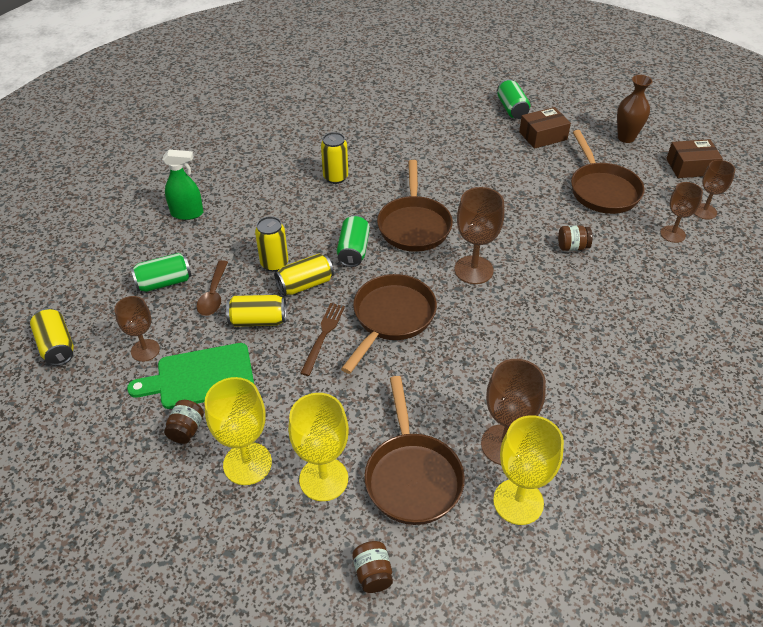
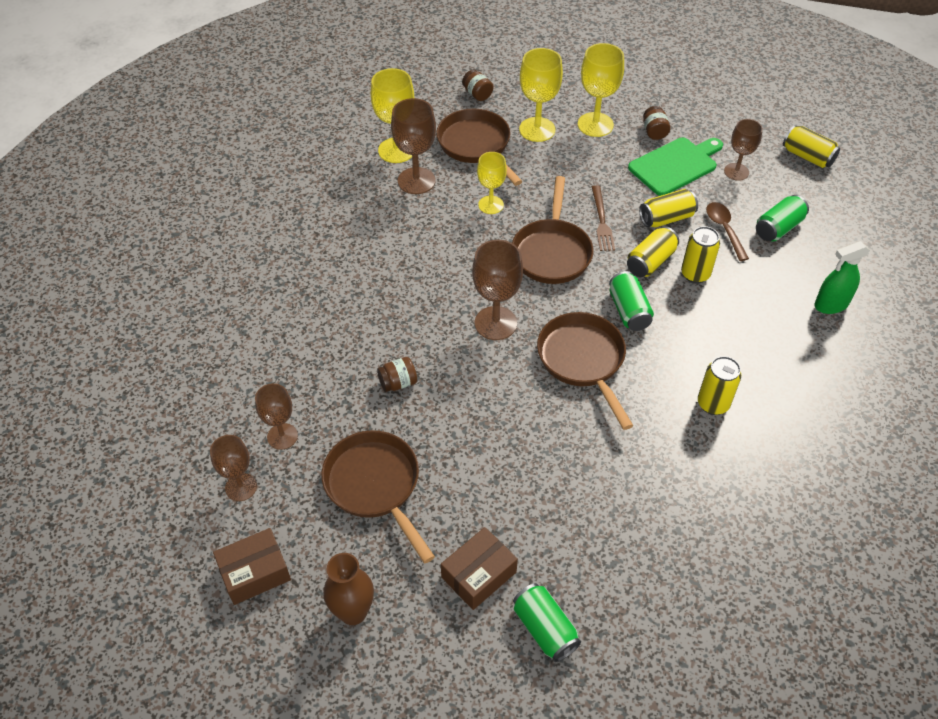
camera: 160 degrees right, 5 degrees up
(429, 387) = (491, 205): none -> yellow goblet

